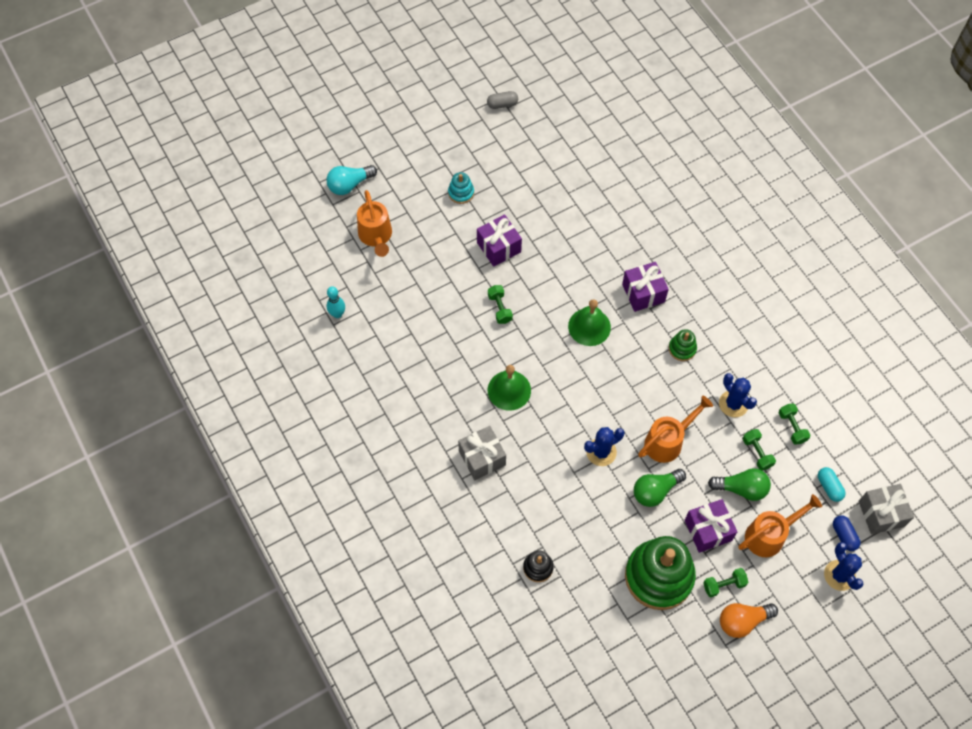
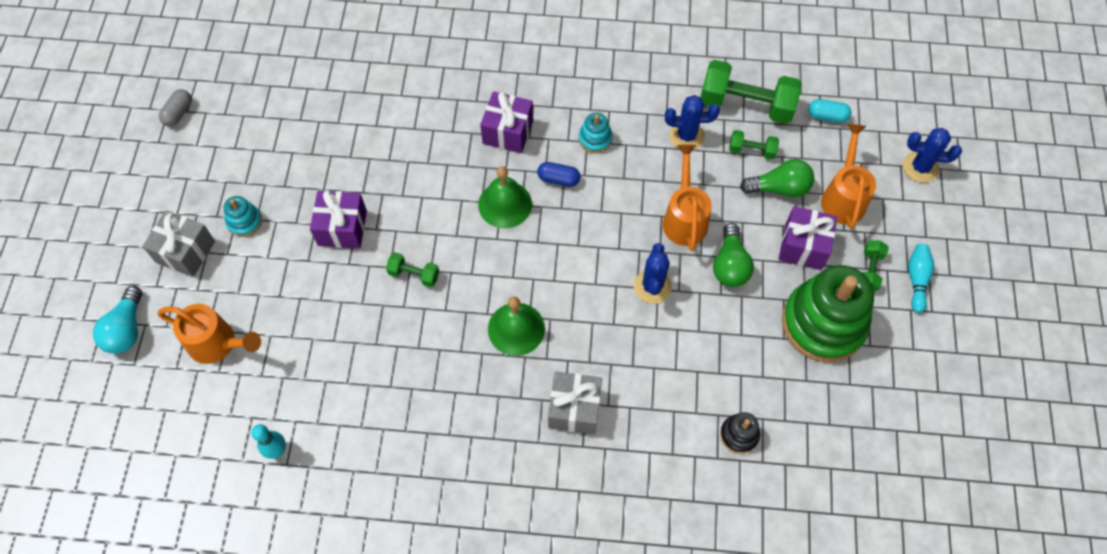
camera: 55 degrees left, 0 degrees up
(682, 349) = (595, 139): green stacking toy -> turquoise stacking toy
(741, 488) = (779, 188): green light bulb -> green light bulb turned 45 degrees clockwise
(742, 621) = (916, 280): orange light bulb -> turquoise bowling pin
(792, 427) = (746, 104): green dumbbell -> green dumbbell, size x2.05
(844, 535) = (883, 137): blue capsule -> blue capsule (558, 179)
(881, 513) = (881, 94): grey gift -> grey gift (185, 252)

